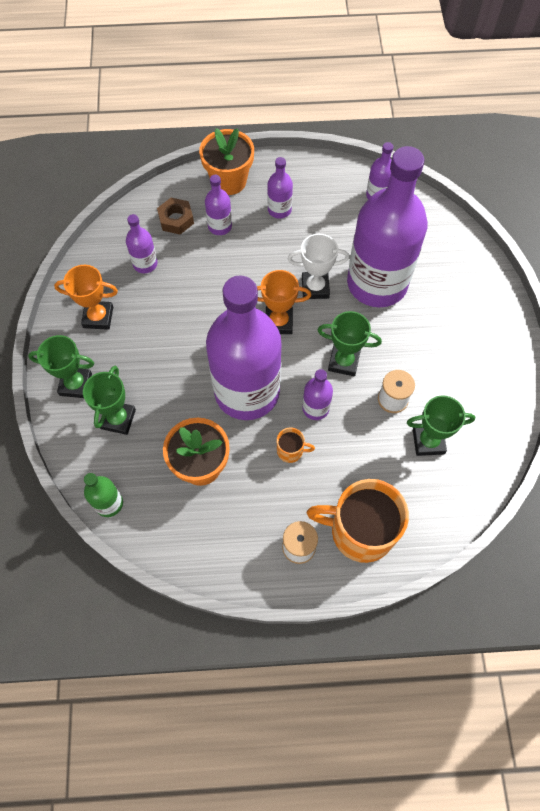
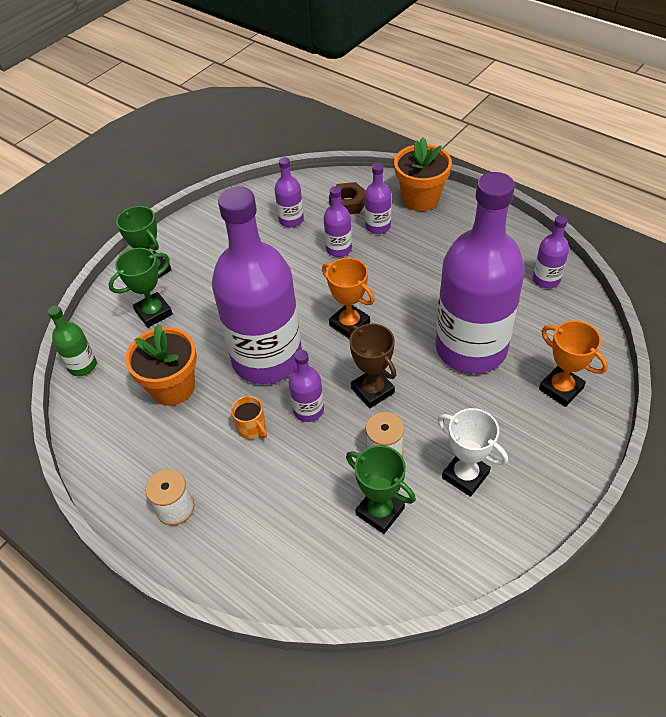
camera: 45 degrees right, 15 degrees down
(98, 317) = (218, 236): orange trophy -> orange trophy (561, 388)
(279, 210) = (441, 242): purple bottle -> purple bottle (338, 249)
(315, 287) = (409, 317): white trophy -> white trophy (465, 475)
(343, 362) = (372, 390): green trophy -> brown trophy
(360, 531) = (238, 537): orange mug -> none

